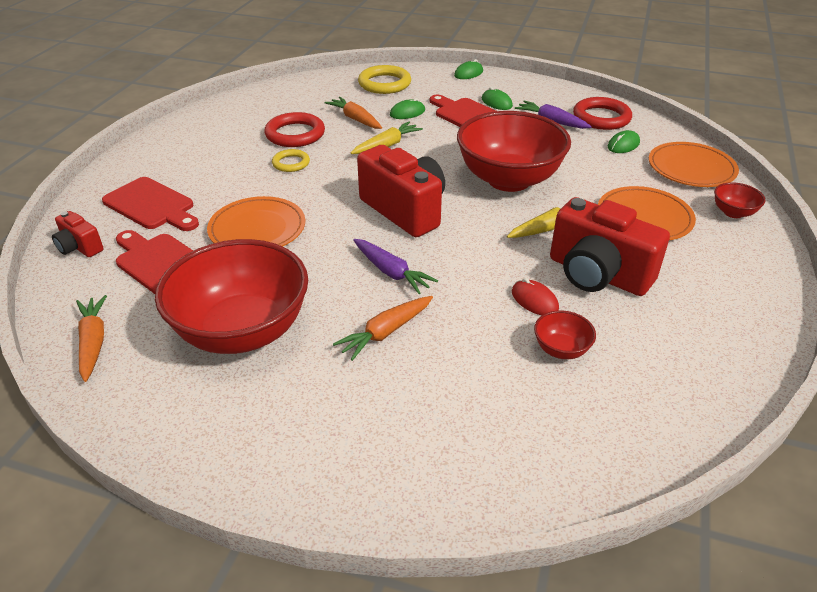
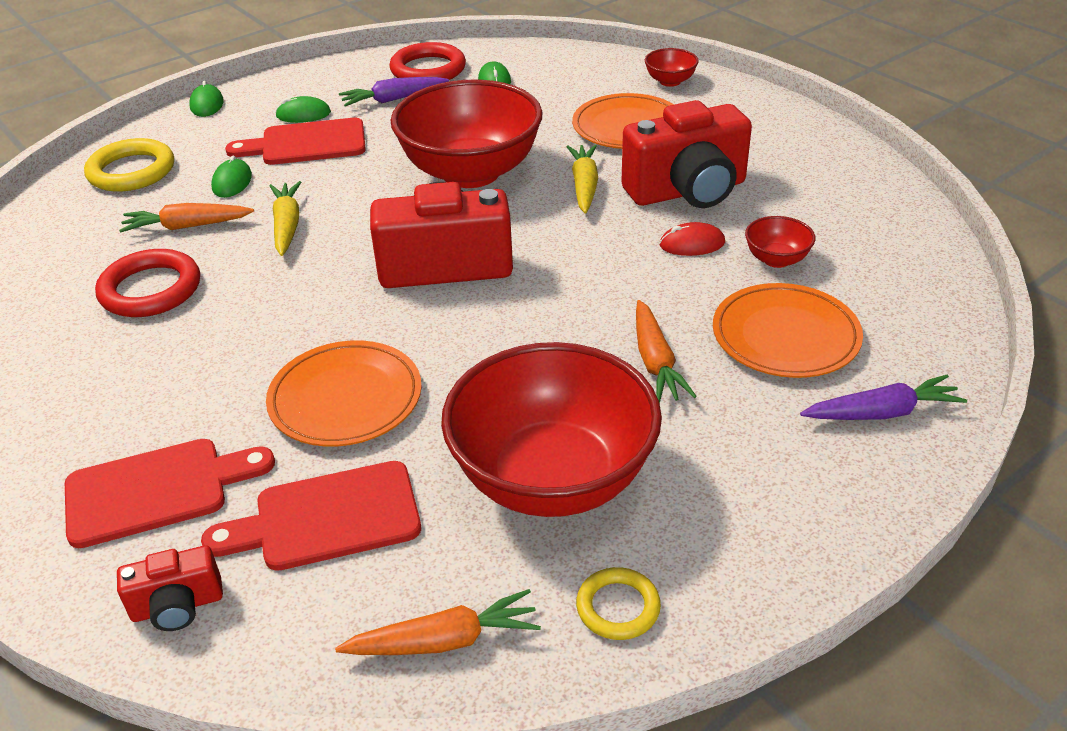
camera: 55 degrees left, 0 degrees up
(93, 342) = (444, 641): orange carrot -> orange carrot turned 150 degrees clockwise
(291, 163) = (222, 318): yellow ring -> yellow ring (618, 607)
(391, 272) = (553, 319): purple carrot -> purple carrot (882, 413)
(691, 168) = (579, 67): orange plate -> orange plate (785, 336)

